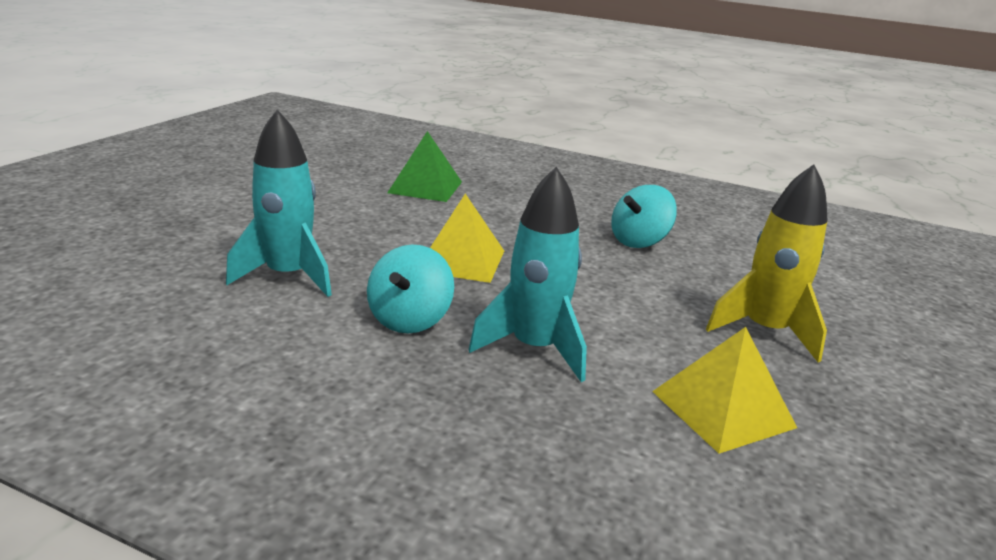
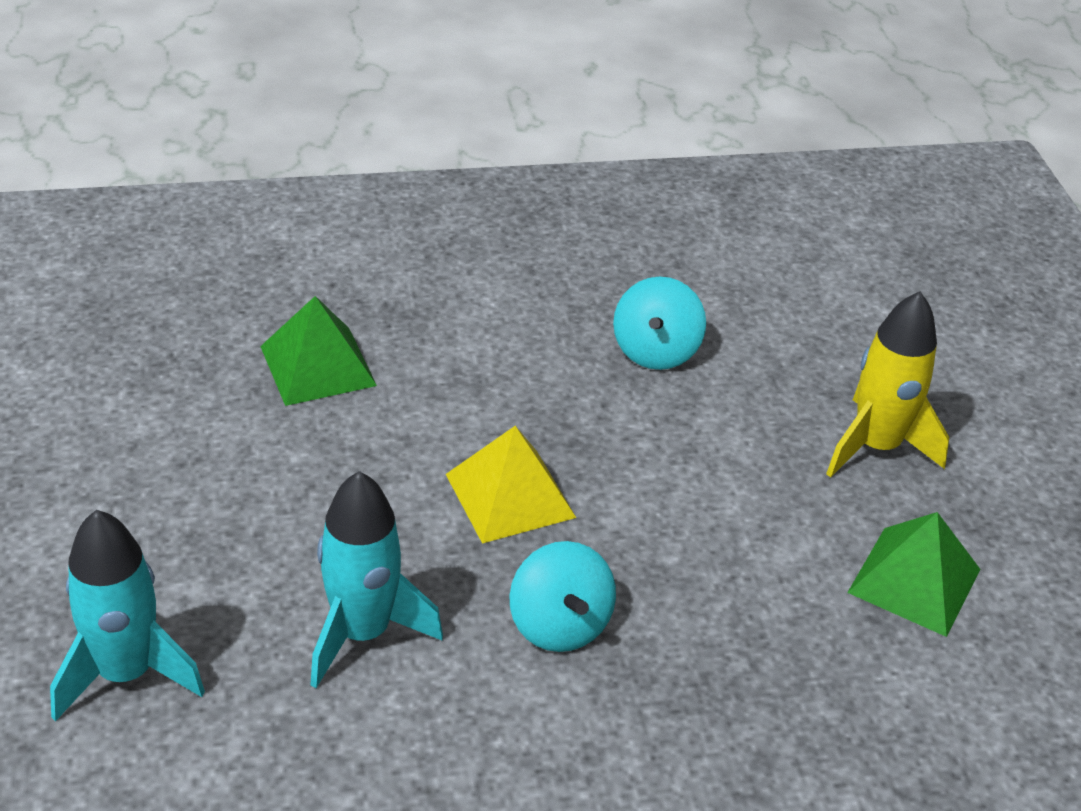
camera: 35 degrees left, 15 degrees up
(534, 348) = (708, 595): turquoise rocket -> turquoise rocket (126, 673)
(722, 409) = (914, 580): yellow pyramid -> green pyramid

